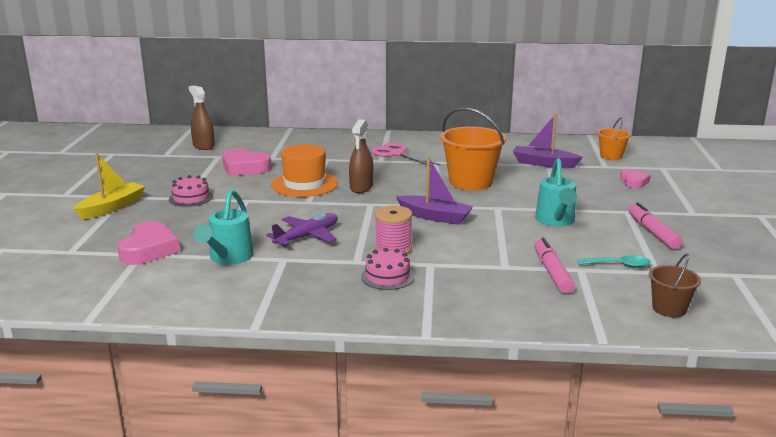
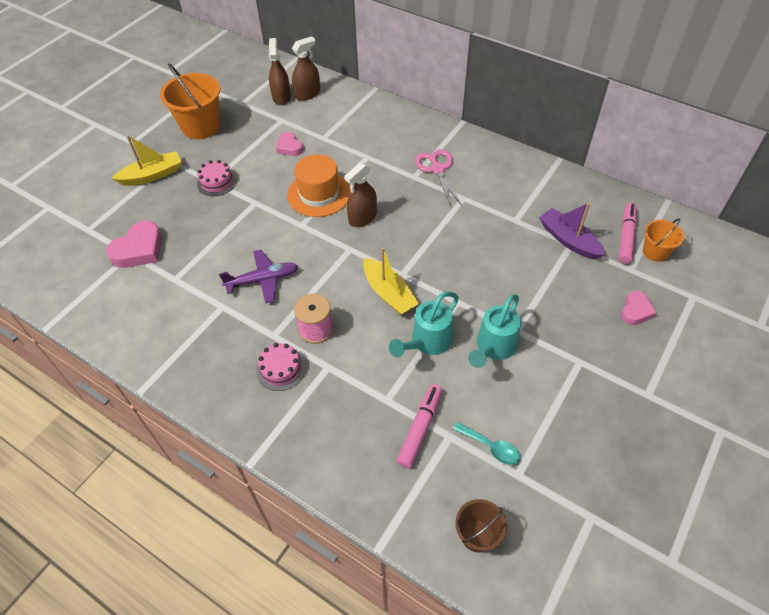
camera: 30 degrees right, 30 degrees up
(228, 140) = (307, 94): none -> brown spray bottle
(228, 258) = (184, 286): turquoise watering can -> turquoise watering can (427, 342)
(244, 167) = (289, 147): pink heart -> pink heart, size x0.61
(434, 217) = (389, 293): purple boat -> yellow boat
(471, 182) = (468, 247): orange bucket -> orange bucket (201, 126)
(652, 232) = (572, 409): pink marker -> pink marker (626, 237)

